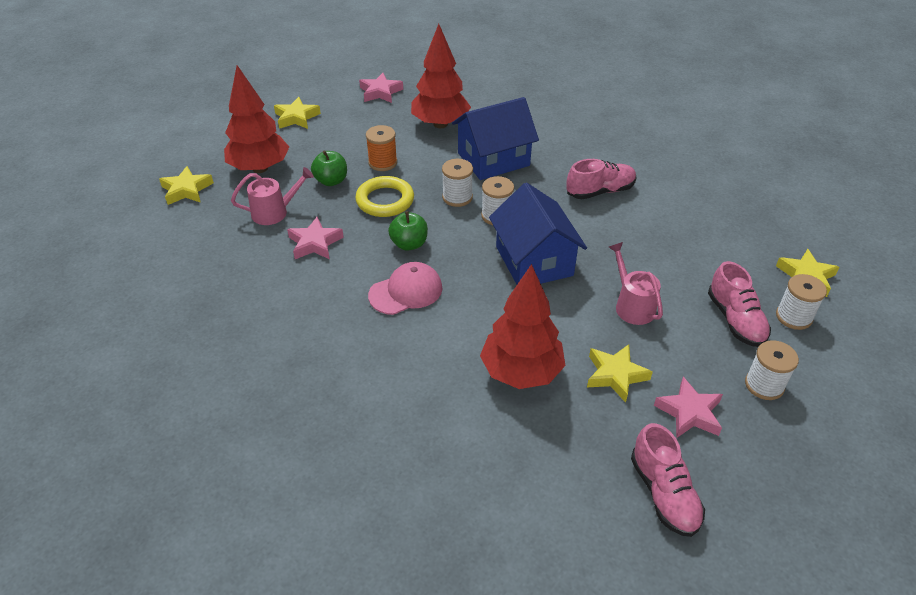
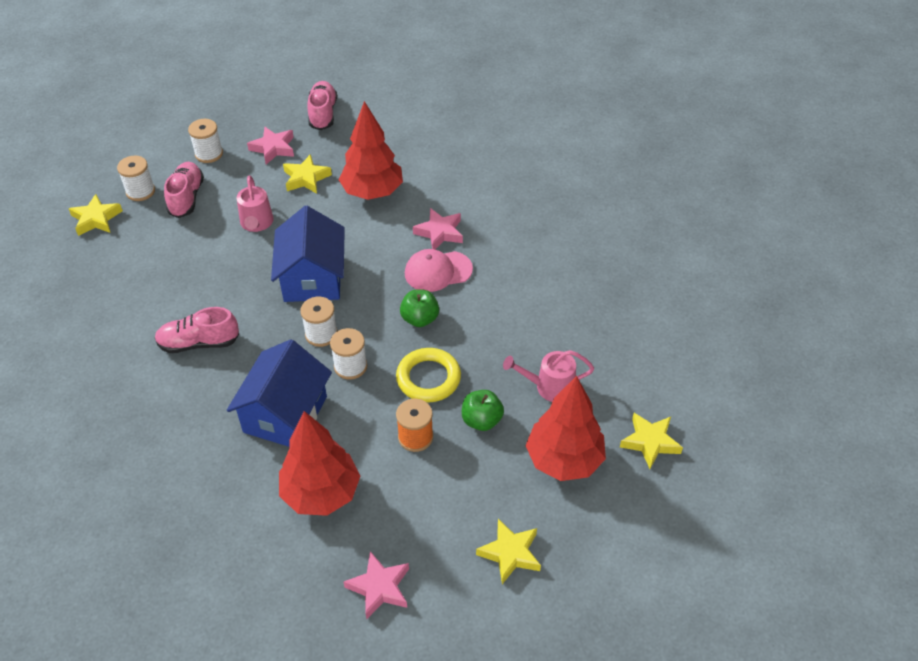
camera: 165 degrees left, 5 degrees up
(315, 243) = (511, 338): pink star -> pink star (439, 232)
(493, 159) = (285, 414): blue house -> blue house turned 60 degrees counterclockwise

